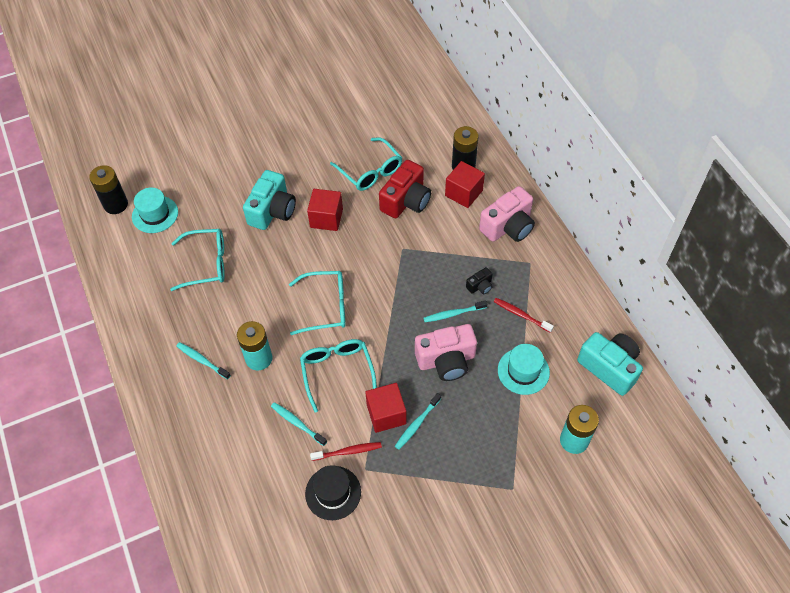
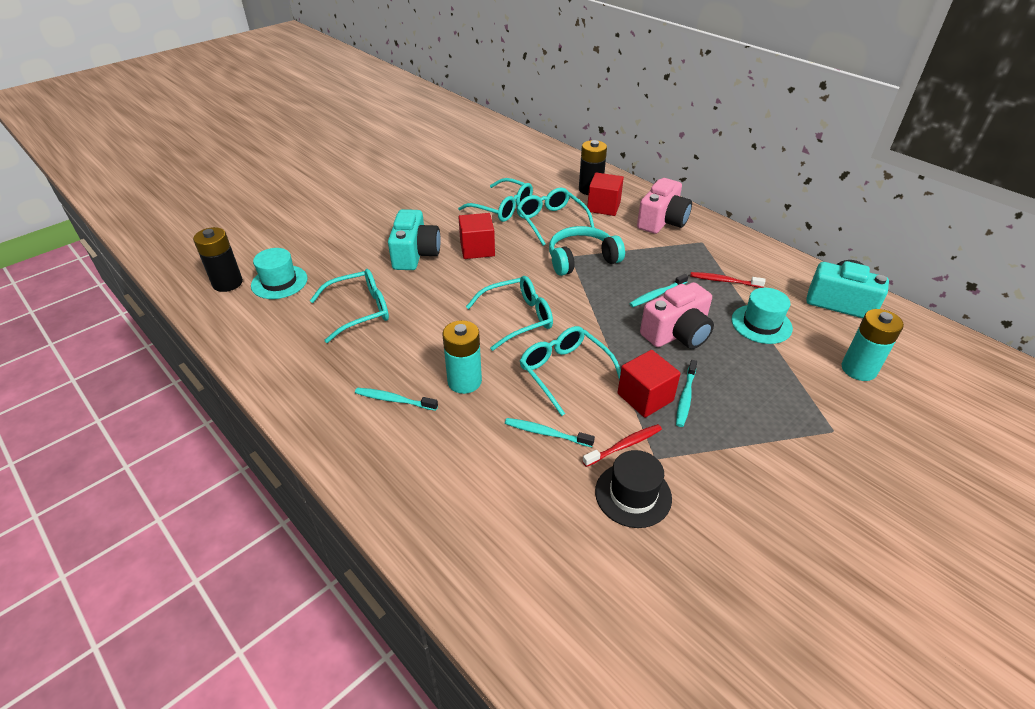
camera: 20 degrees left, 15 degrees down
(406, 201) = (551, 222): red camera -> turquoise glasses
(410, 255) = (581, 259): none -> turquoise headphones
(480, 286) = (668, 268): black camera -> none

